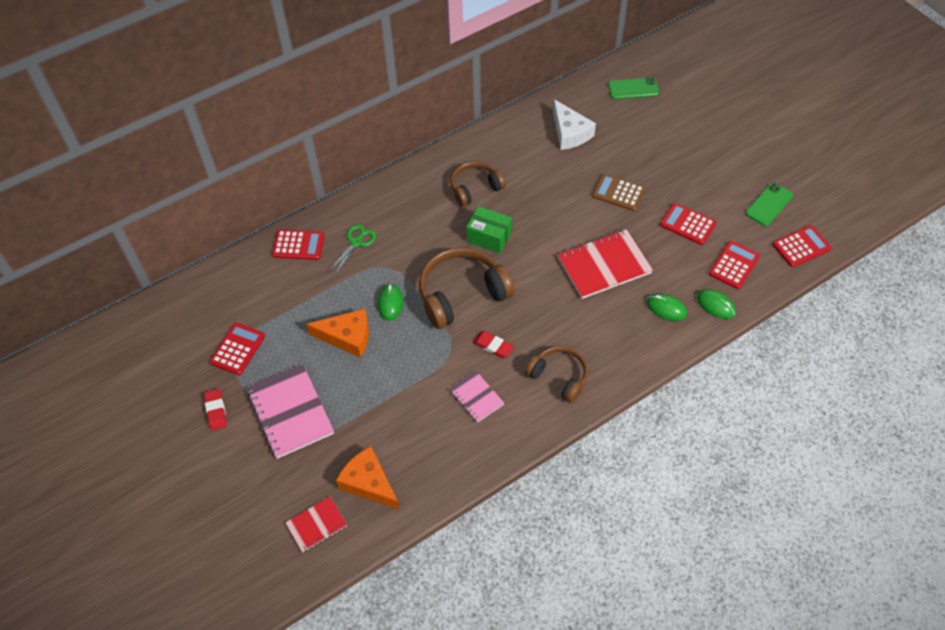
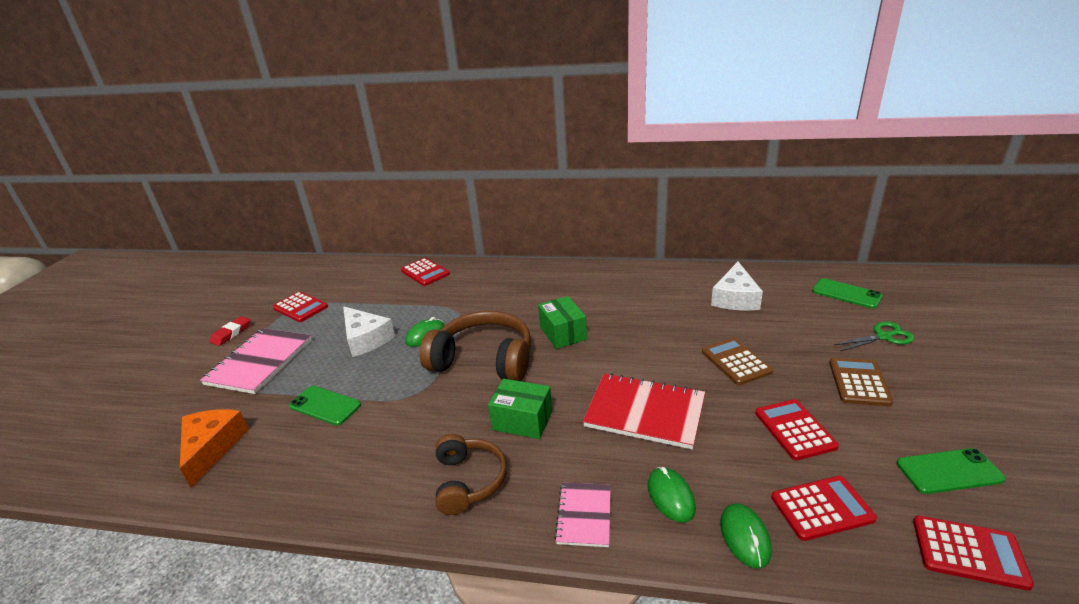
camera: 45 degrees right, 25 degrees down
(238, 349) = (300, 307): red calculator -> red calculator turned 60 degrees clockwise
(316, 525) = (138, 450): red notebook -> none
(347, 337) = (366, 339): orange cheese -> white cheese
(356, 242) = (461, 288): green scissors -> green scissors (883, 337)
(400, 402) = (325, 406): none -> green phone
(475, 188) = (596, 297): brown headphones -> none
(476, 397) = (378, 444): pink notebook -> pink notebook (584, 515)
(493, 346) = (451, 413): red eraser -> none
(542, 320) = (522, 421): none -> green box
(693, 167) = (859, 382): none -> brown calculator

